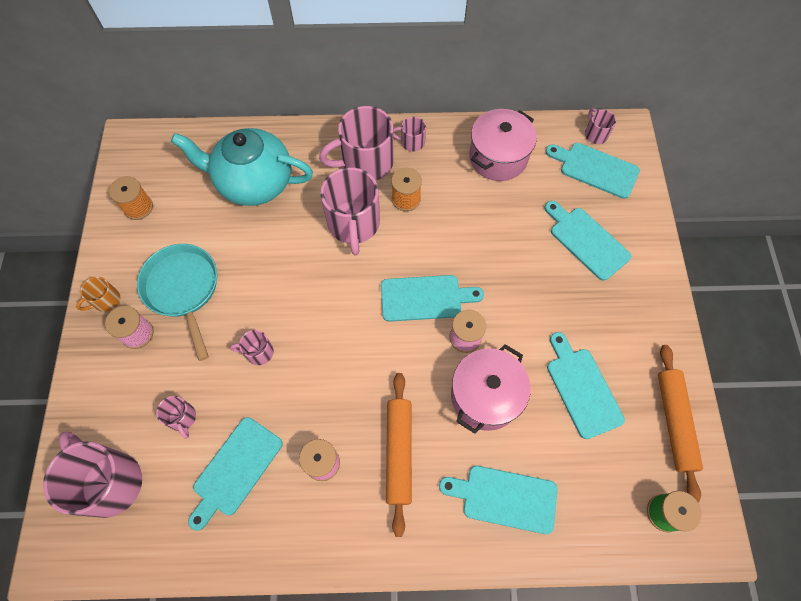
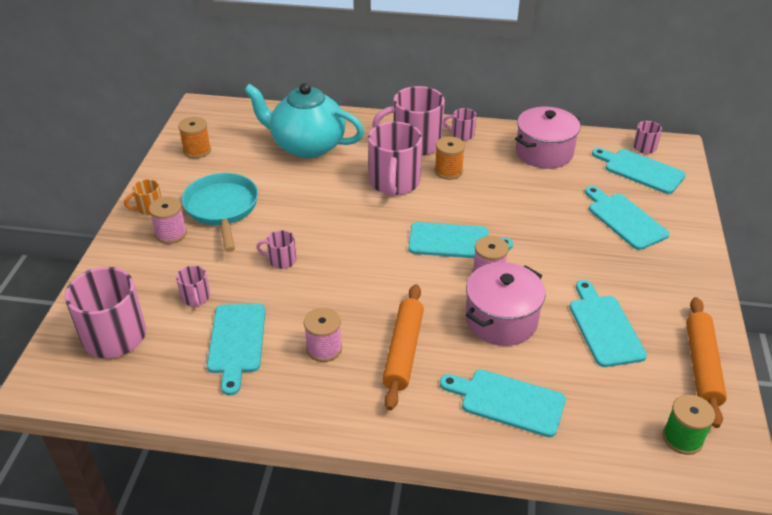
camera: 10 degrees right, 25 degrees down
(235, 469) = (237, 342): turquoise cutting board -> turquoise cutting board turned 45 degrees counterclockwise

